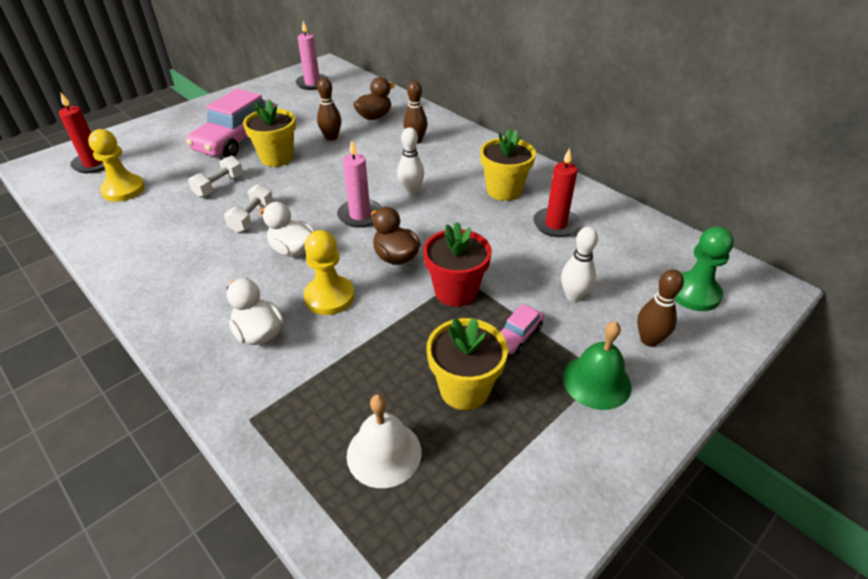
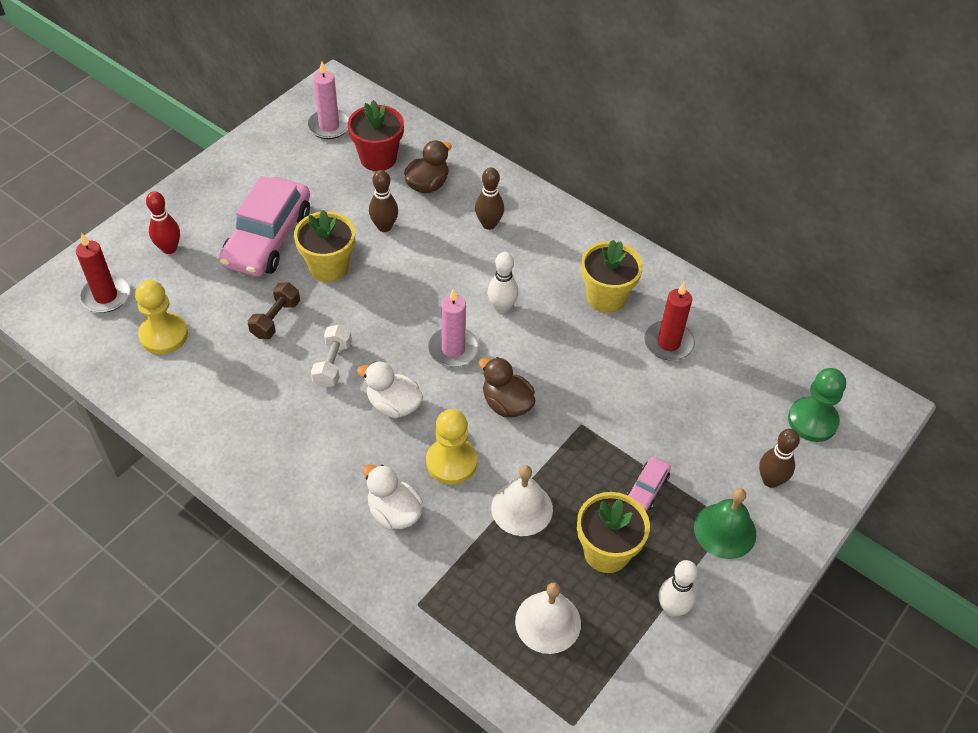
camera: 10 degrees left, 10 degrees up
(159, 140) = (169, 248): none -> red bowling pin
(219, 186) = (275, 319): white dumbbell -> brown dumbbell
(386, 341) = (522, 508): none -> white bell
(456, 291) = (578, 442): red flower pot -> red flower pot (378, 158)
(573, 296) = (696, 436): white bowling pin -> white bowling pin (672, 608)

